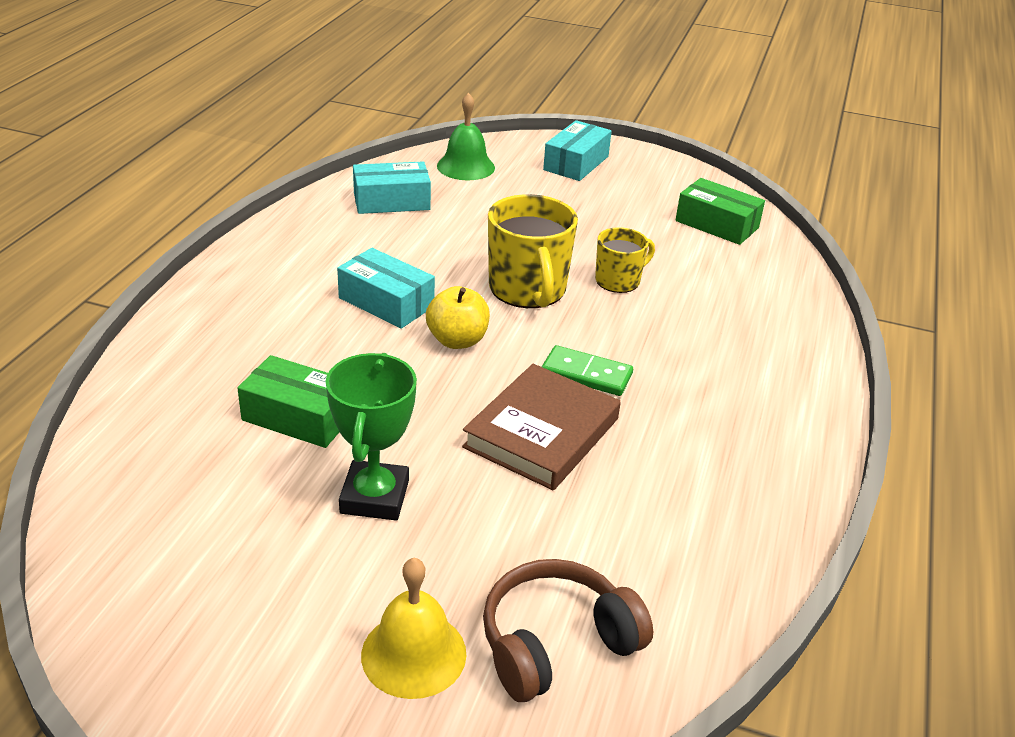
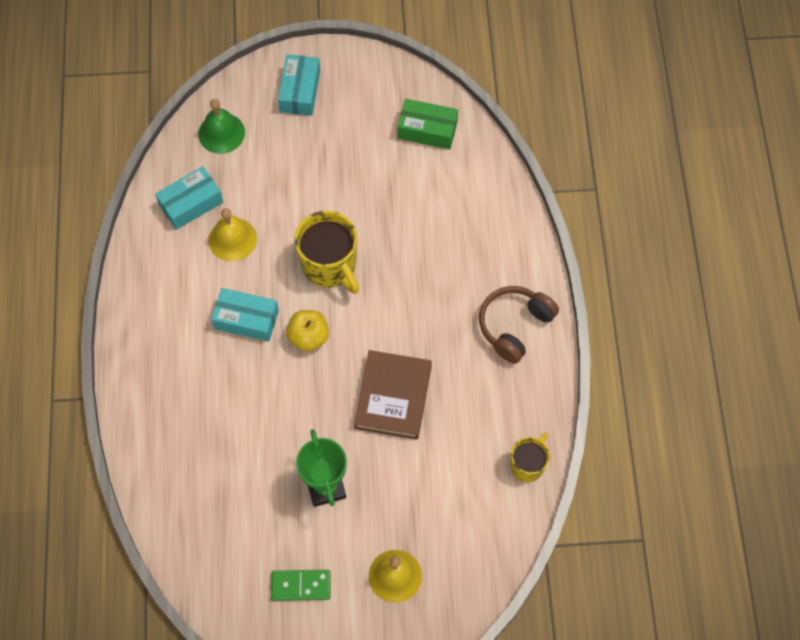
camera: 20 degrees left, 30 degrees up
(298, 417) = (251, 446): green box -> none
(419, 238) = (232, 239): none -> yellow bell
(556, 643) = (458, 539): brown headphones -> brown headphones (514, 326)
(586, 374) = (398, 334): green domino -> green domino (301, 586)
(619, 280) = (384, 228): yellow mug -> yellow mug (528, 464)

